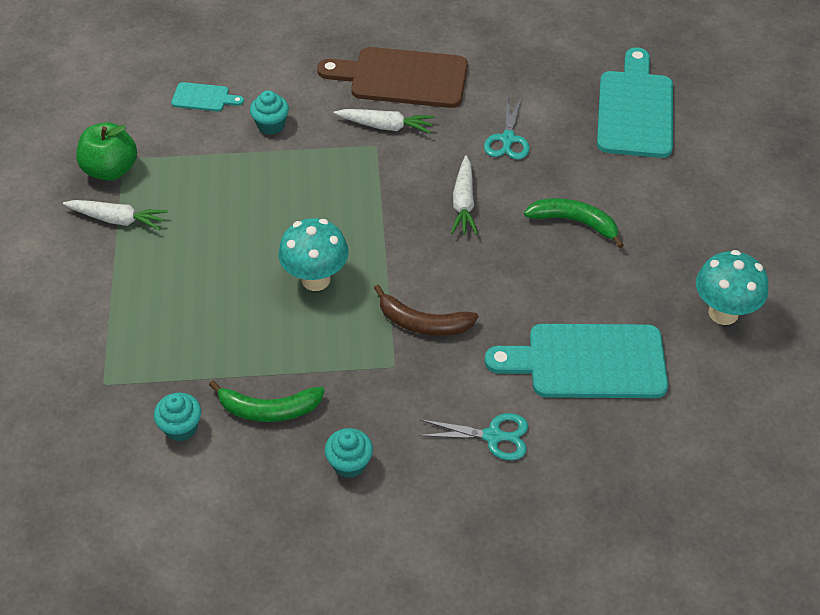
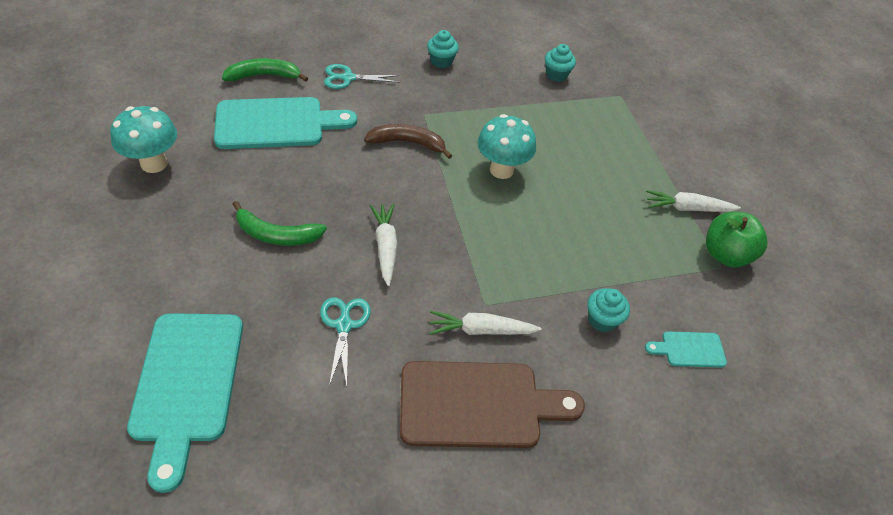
camera: 165 degrees right, 0 degrees up
(268, 409) = (504, 86): green banana -> green banana (264, 76)

